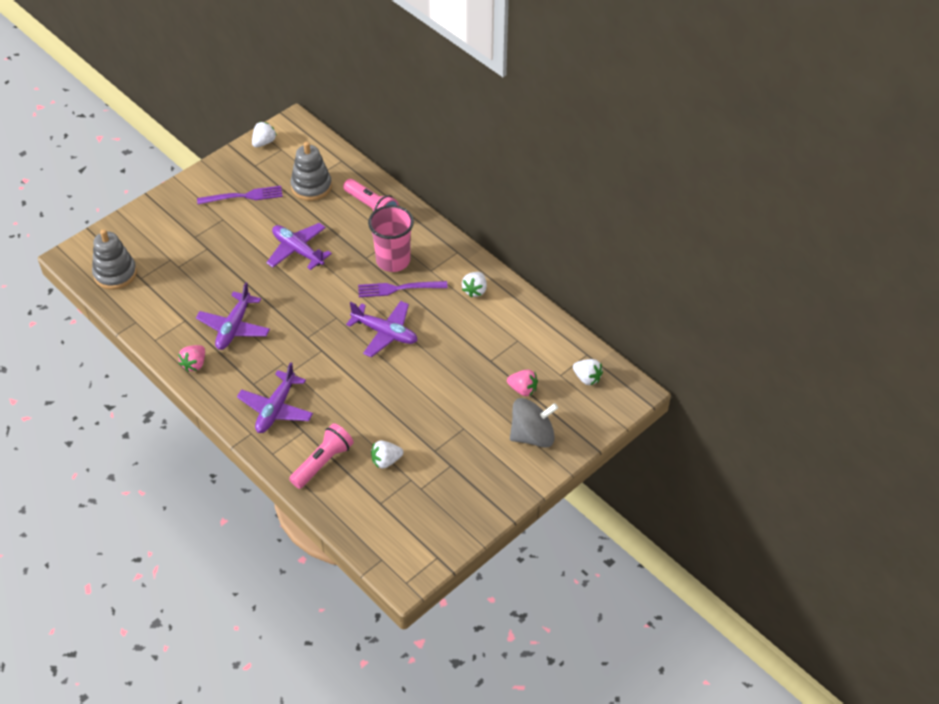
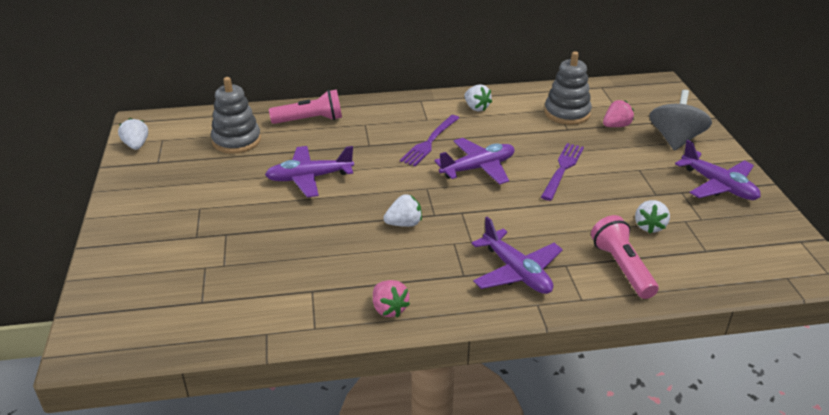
camera: 55 degrees left, 15 degrees down
(115, 273) = (166, 321): grey stacking toy -> grey stacking toy (567, 113)
(234, 327) = (365, 258): purple plane -> purple plane (718, 185)
(244, 196) = (188, 183): purple fork -> purple fork (562, 169)
(393, 260) = (391, 133): pink cup -> none
(587, 378) = (628, 95): white strawberry -> white strawberry (404, 224)

